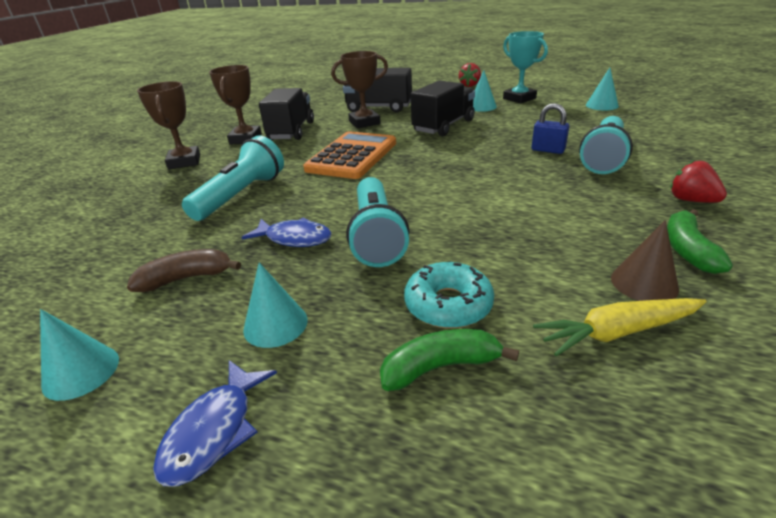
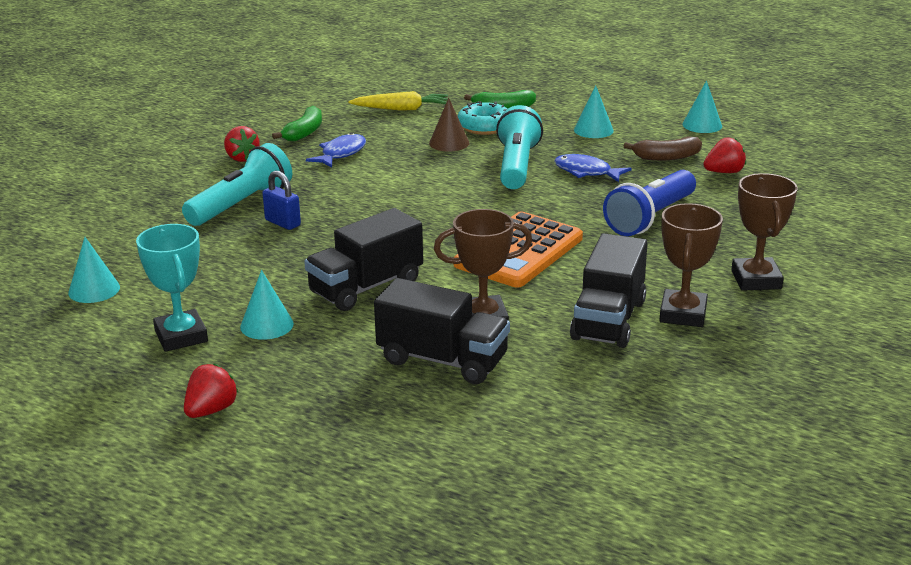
camera: 170 degrees left, 5 degrees down
(128, 262) = (724, 172): none -> red strawberry
(214, 431) = (616, 103): blue fish -> blue fish (341, 153)
(241, 195) = (650, 218): turquoise flashlight -> blue flashlight
(644, 283) = (358, 122): brown cone -> brown cone (449, 143)

